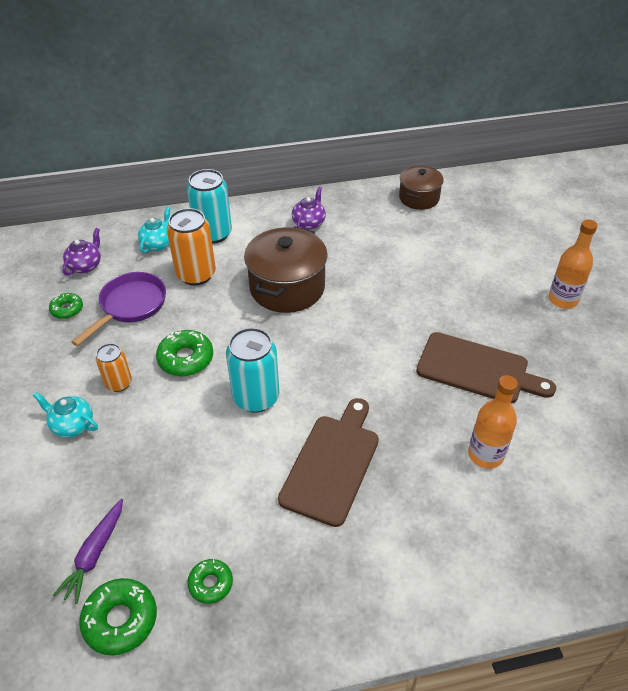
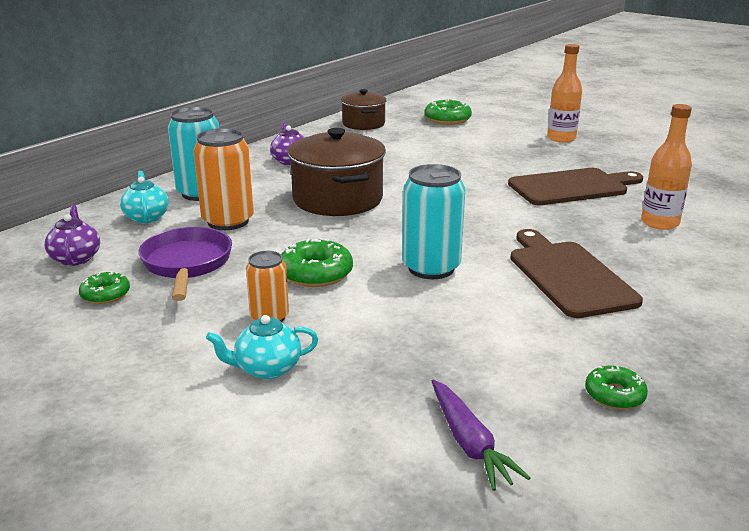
camera: 40 degrees left, 20 degrees down
(120, 620) = (585, 471): green donut -> green donut (447, 119)

